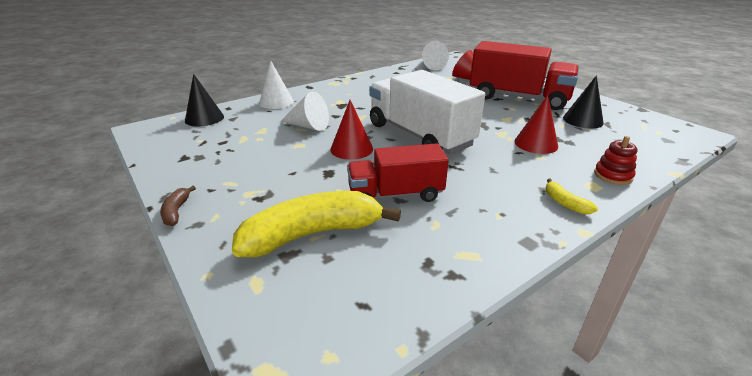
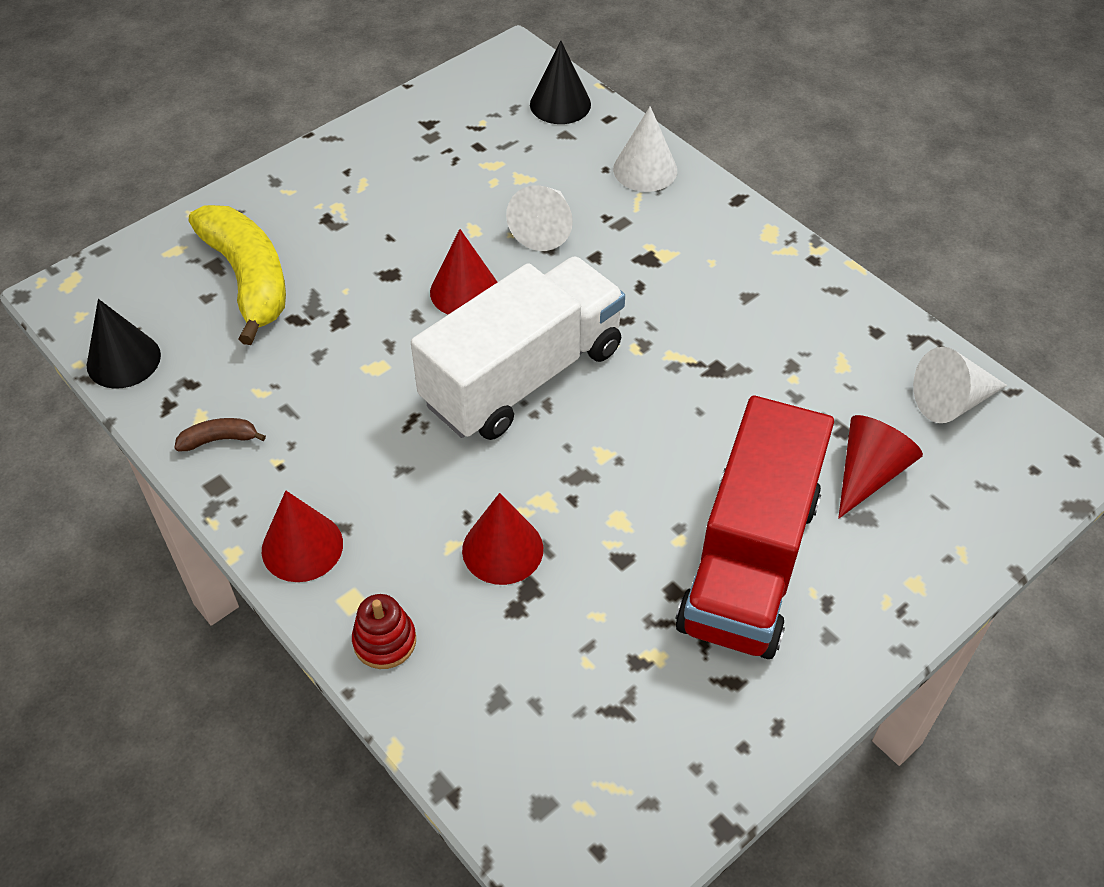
camera: 85 degrees right, 20 degrees up
(176, 211) = (299, 157): brown banana -> brown banana (219, 439)
(395, 194) = (330, 350): red truck -> none
(564, 203) = (302, 547): yellow banana -> red cone
(583, 120) = (629, 665): black cone -> black cone (123, 360)

